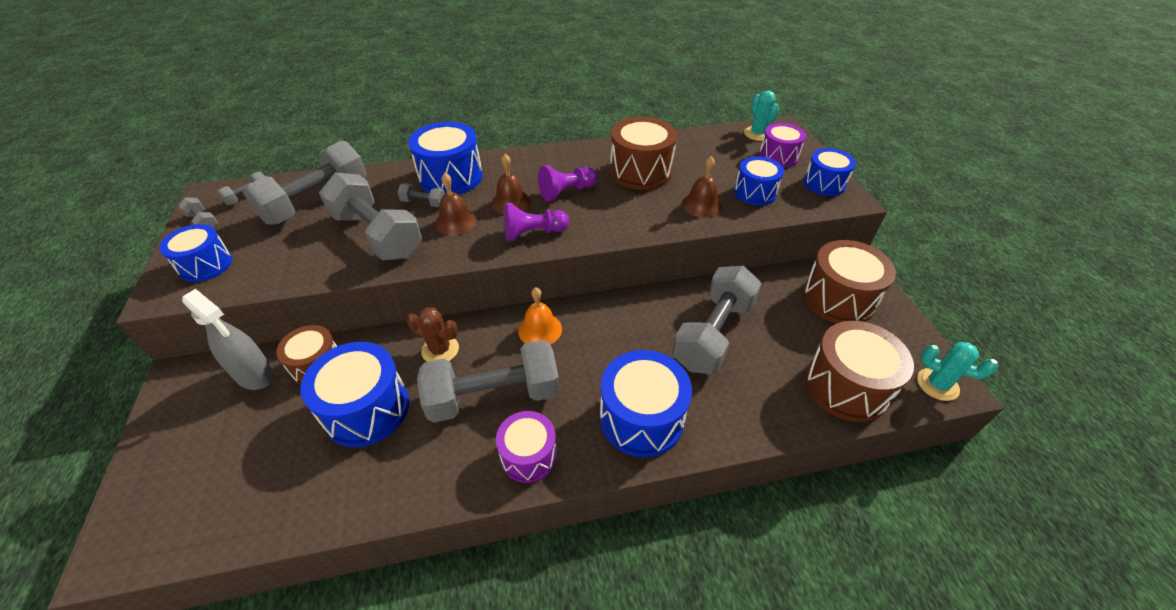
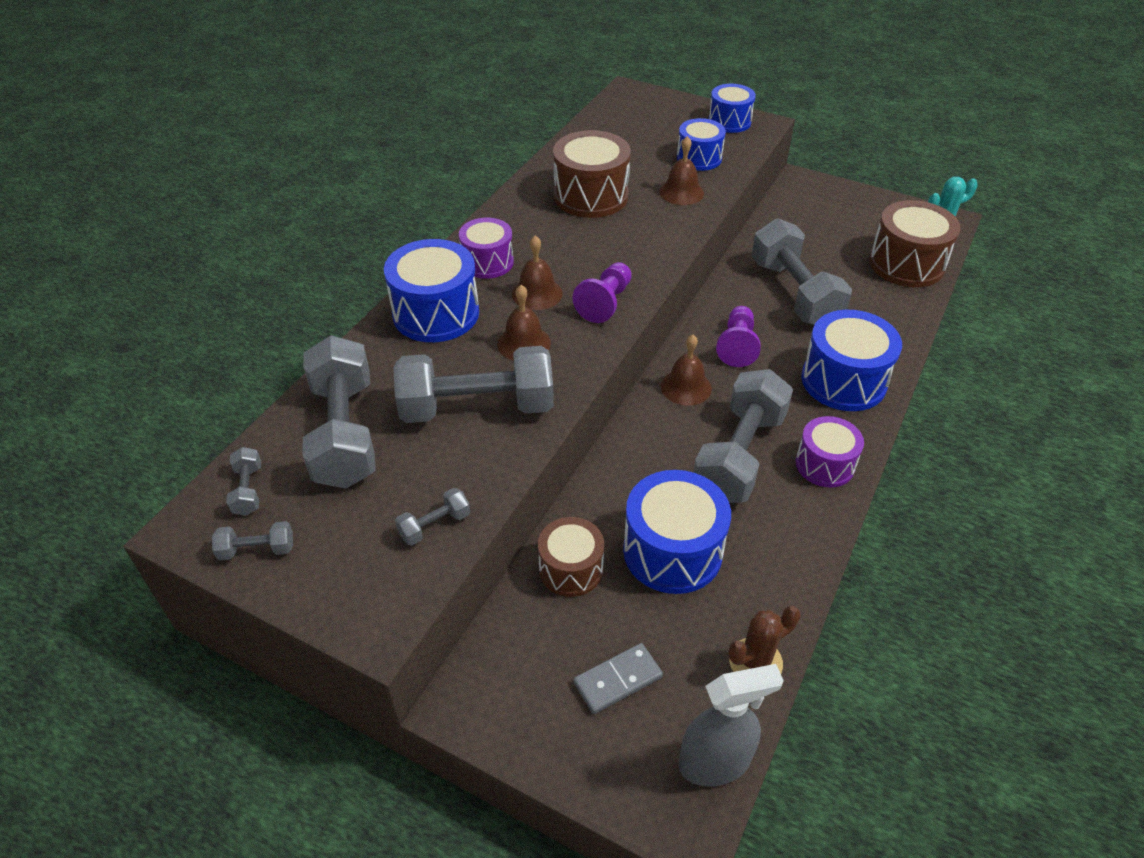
camera: 50 degrees left, 0 degrees up
(206, 265) = (362, 570): blue drum -> none
(228, 443) = (618, 680): none -> grey domino
(255, 375) = (533, 628): grey spray bottle -> grey spray bottle (715, 762)
(424, 203) = (460, 351): grey dumbbell -> grey dumbbell (434, 525)
(440, 350) = (643, 465): brown cactus -> brown cactus (755, 662)
(540, 329) = (686, 387): orange bell -> brown bell
(567, 192) = (565, 252): purple pawn -> purple pawn (737, 346)
(757, 134) = (619, 107): turquoise cactus -> none
(778, 157) = (666, 118): purple drum -> purple drum (487, 262)
(838, 298) = (822, 211): brown drum -> none

